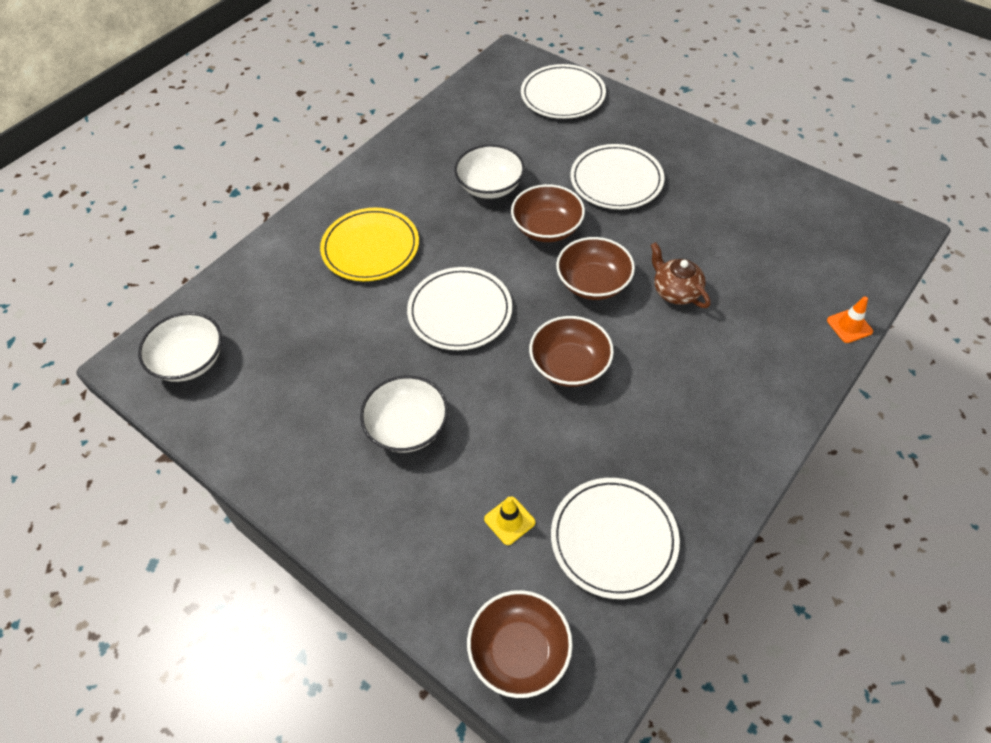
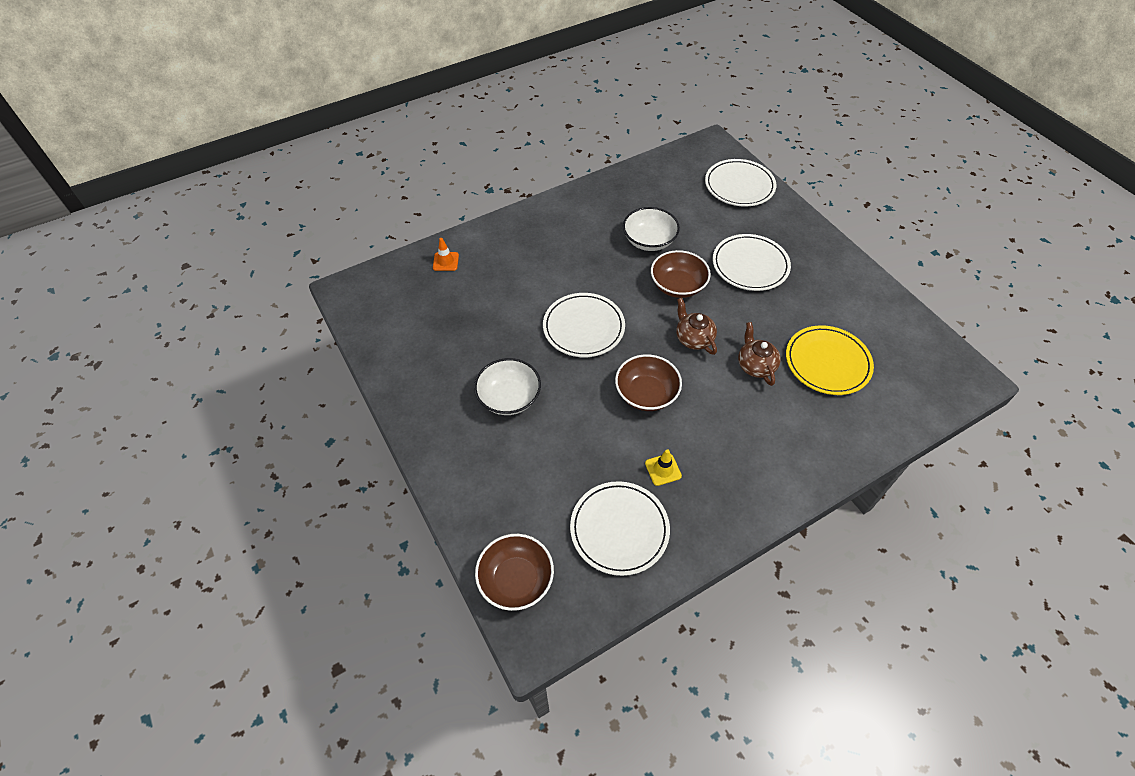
camera: 20 degrees right, 0 degrees up
(190, 361) = (383, 301): white bowl -> none
(370, 248) = (540, 260): yellow plate -> yellow plate (827, 362)
(509, 520) = (550, 488): yellow traffic cone -> yellow traffic cone (663, 469)
(593, 283) = (693, 338): brown bowl -> brown teapot
(849, 326) = (885, 439): orange traffic cone -> orange traffic cone (445, 261)

